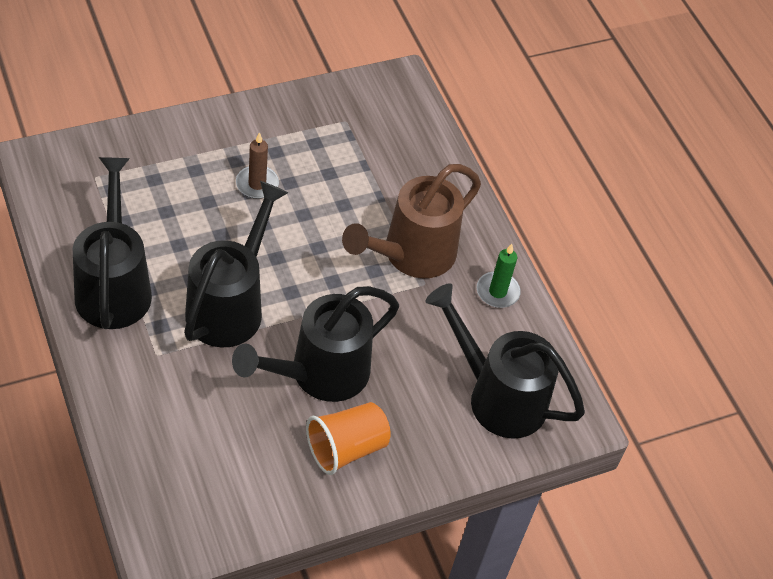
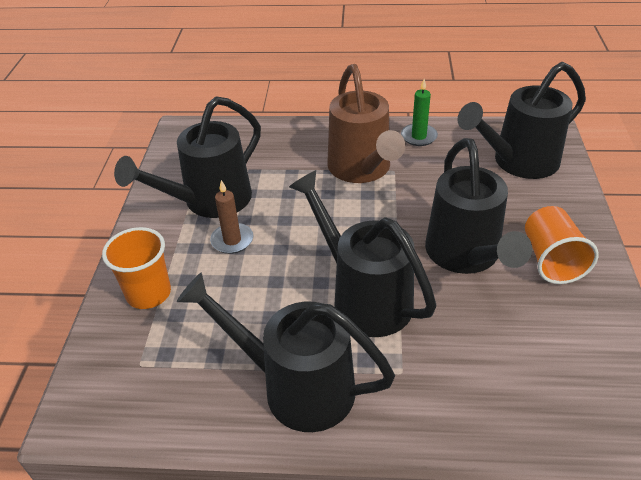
camera: 55 degrees left, 10 degrees down
(168, 151) = (148, 293): none -> orange cup
(301, 146) = (209, 201): none -> black watering can

